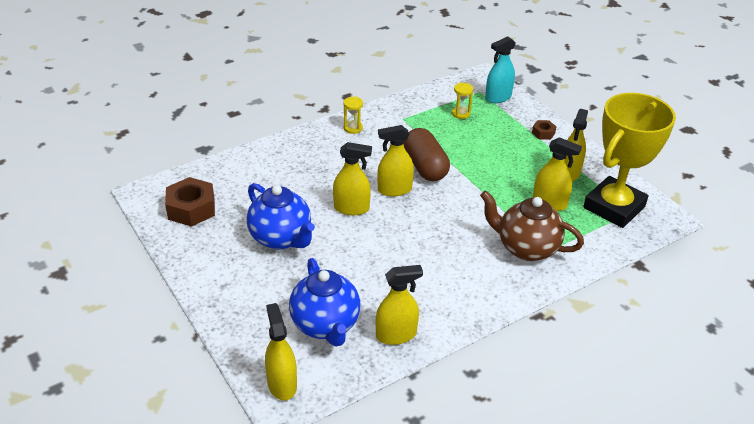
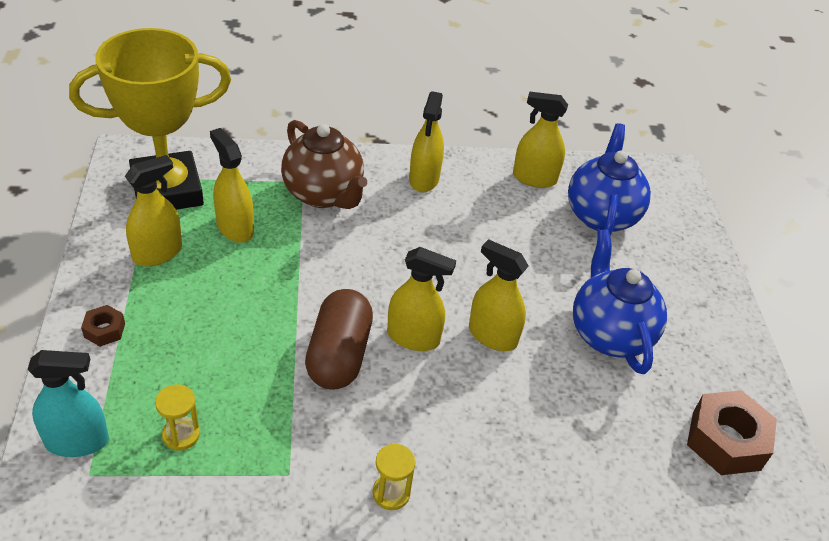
camera: 155 degrees left, 5 degrees up
(282, 384) = (667, 186): yellow spray bottle -> yellow spray bottle (424, 179)

